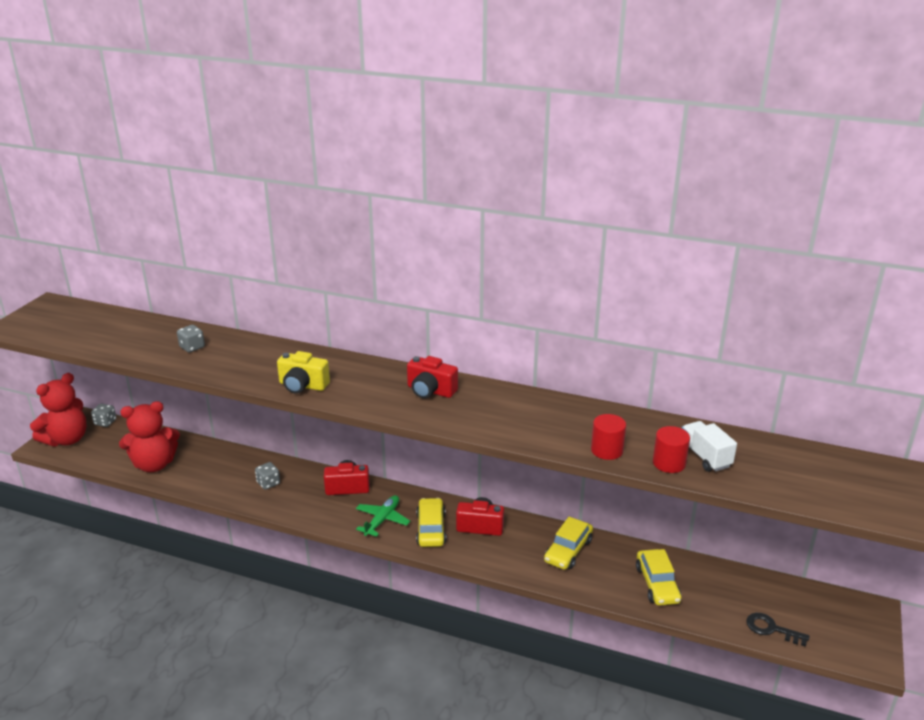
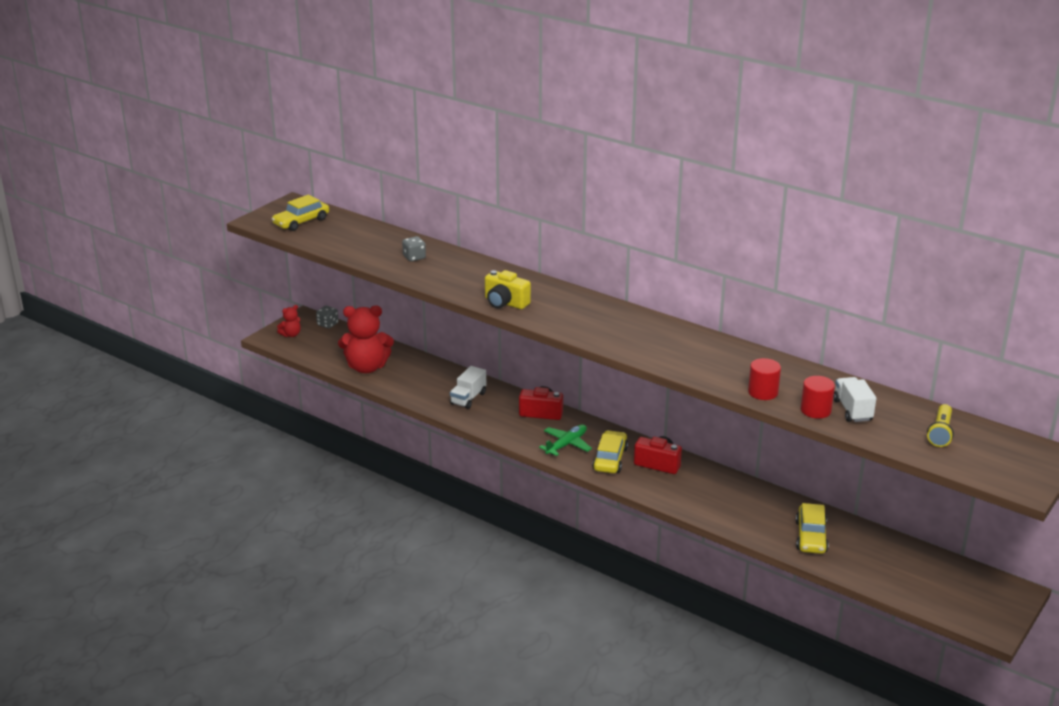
camera: 15 degrees right, 0 degrees up
(66, 439) = (291, 335): red teddy bear -> red teddy bear, size x0.47
(268, 483) = (468, 398): grey dice -> white truck
(430, 391) = (620, 322): red camera -> none
(568, 551) = (735, 496): yellow car -> yellow car (301, 222)
(771, 629) = (906, 589): black key -> none
(802, 469) = (940, 433): none -> yellow flashlight

